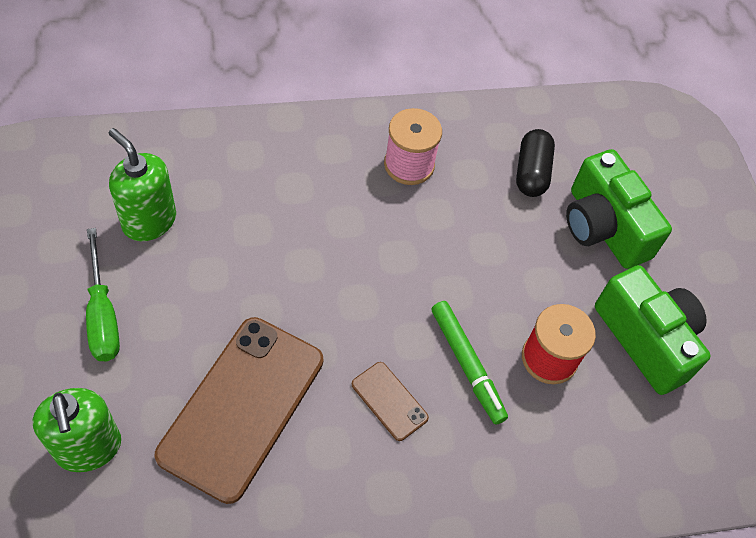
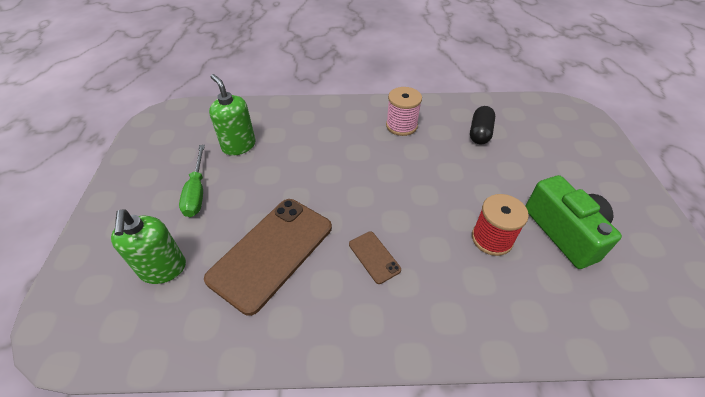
camera: 15 degrees right, 10 degrees down
(467, 365) = (431, 238): green marker -> none
(603, 227) = (529, 164): green camera -> none

